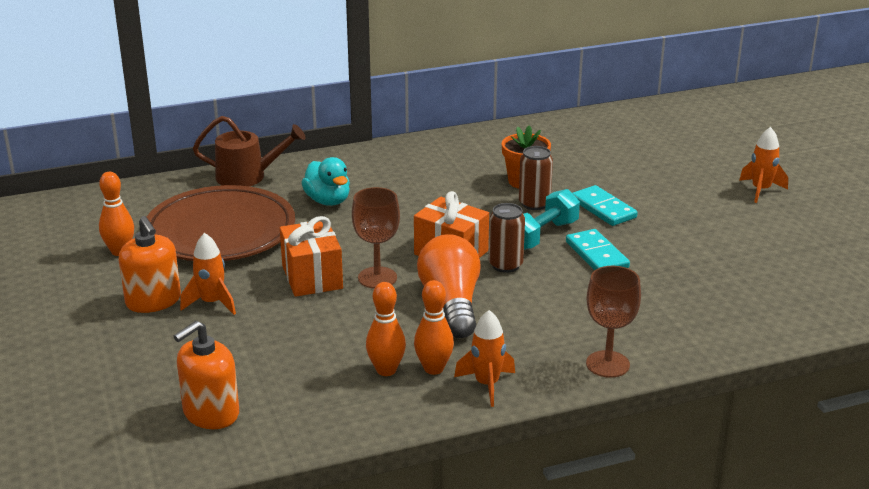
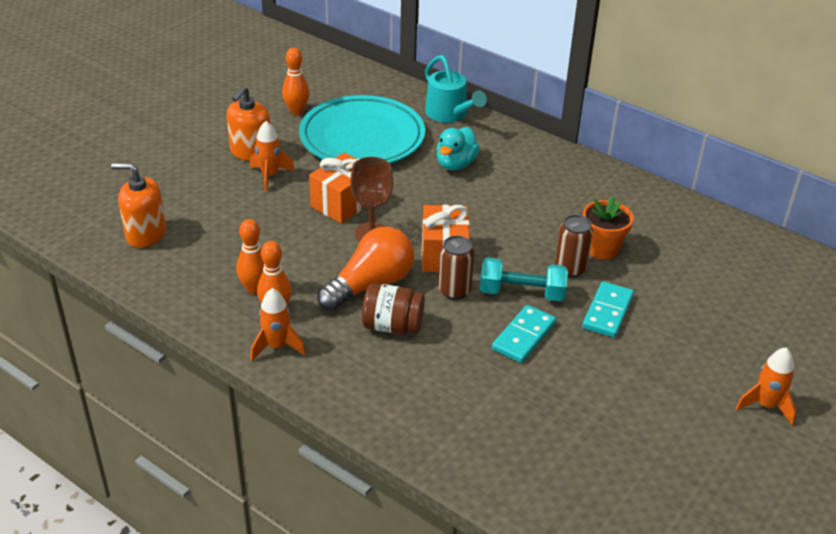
camera: 55 degrees right, 10 degrees up
(220, 232) = (362, 138): brown plate -> turquoise plate
(247, 176) = (449, 114): brown watering can -> turquoise watering can
(521, 312) = (392, 326): none -> brown jar
(607, 364) = (359, 403): brown goblet -> none

